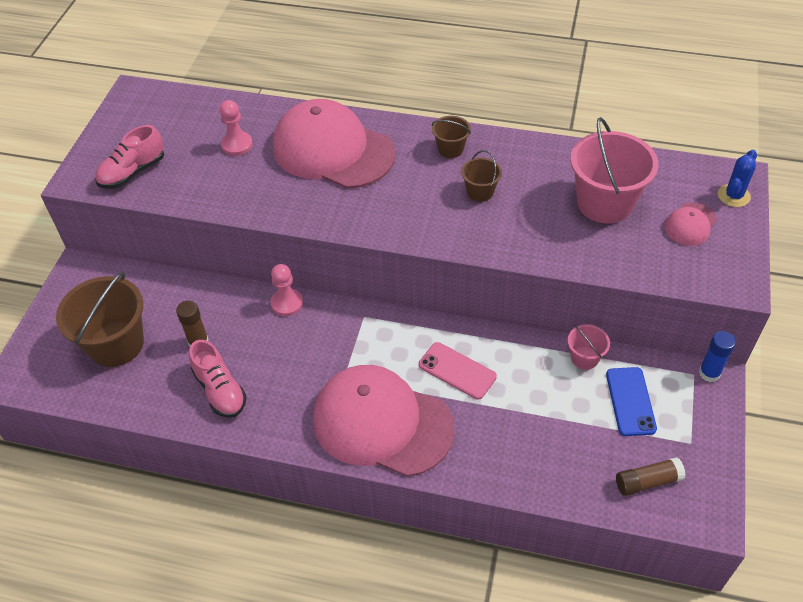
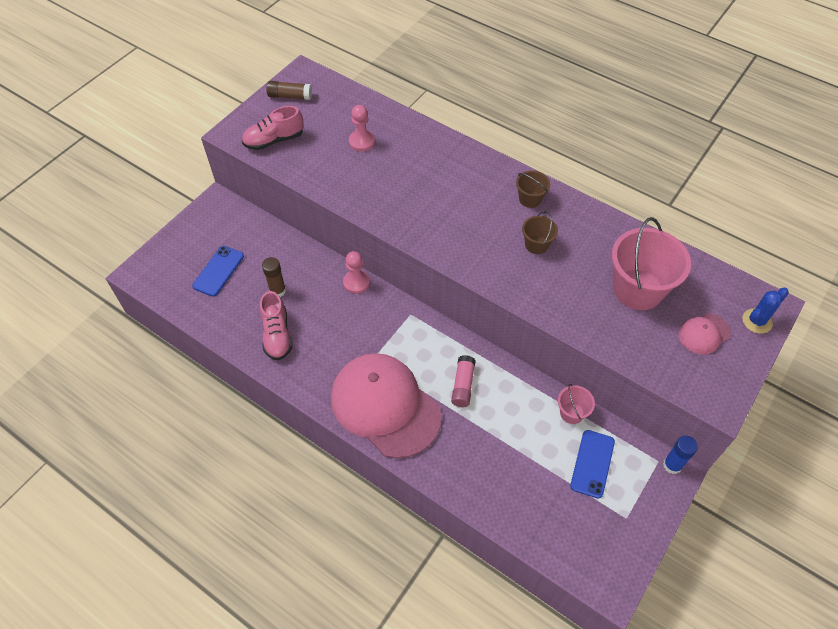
camera: 20 degrees right, 5 degrees up
(116, 344) = (218, 271): brown bucket -> blue phone
(333, 150) = (434, 170): pink cap -> none
(457, 371) = (463, 385): pink phone -> pink glue stick
(647, 481) = (573, 535): brown glue stick -> brown glue stick (290, 96)

